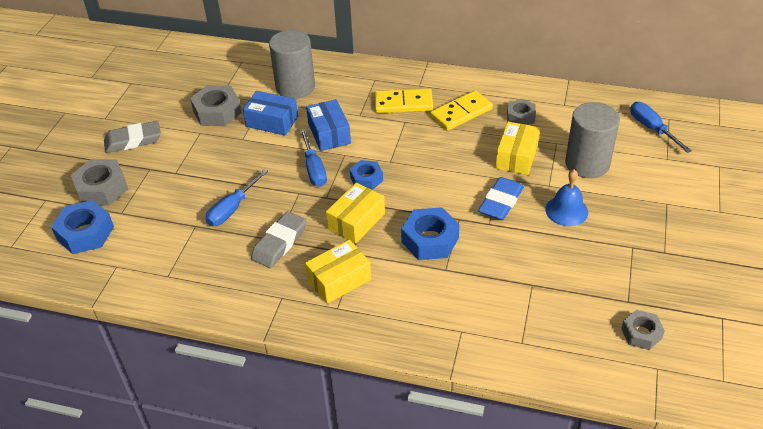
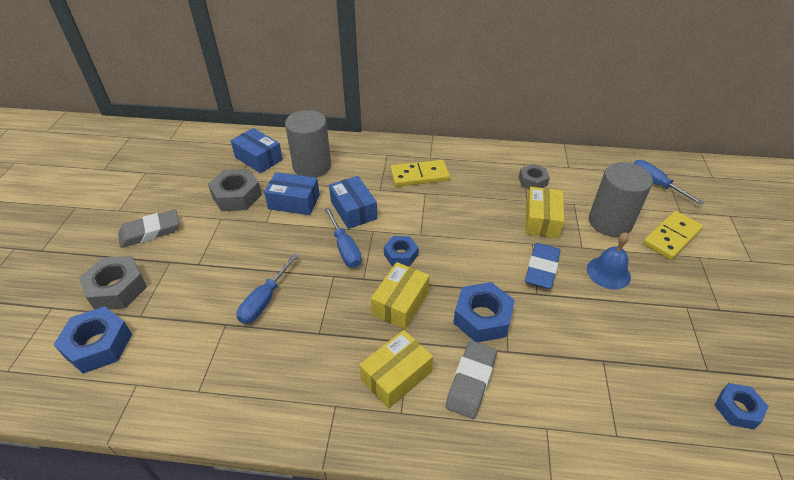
camera: 10 degrees left, 0 degrees up
(243, 75) = (258, 158): none -> blue box
(279, 243) = (322, 336): grey eraser -> grey eraser (471, 381)
(461, 113) = (476, 181): yellow domino -> yellow domino (671, 237)
(641, 333) = (737, 409): grey nut -> blue nut

